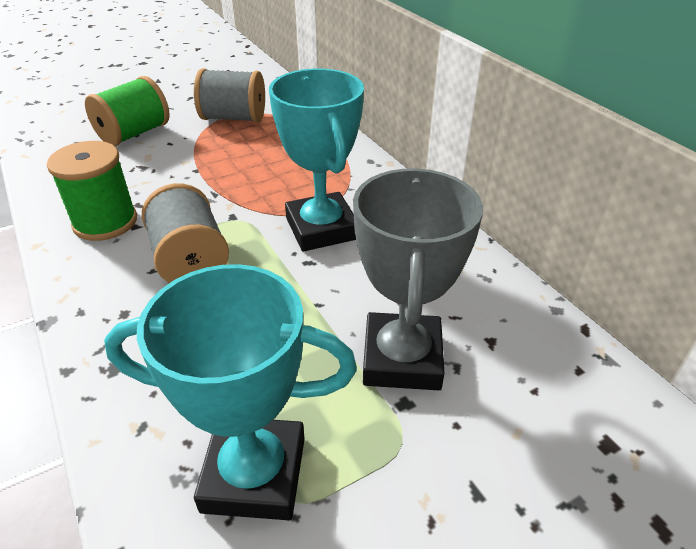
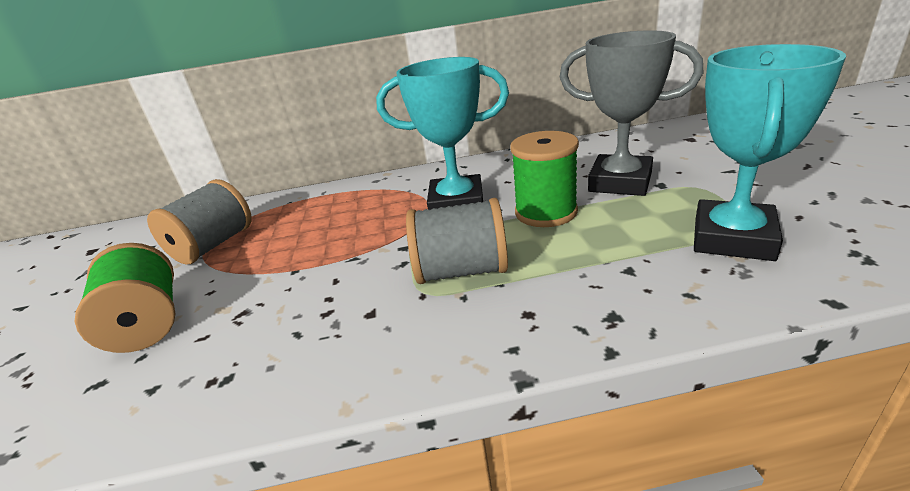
camera: 65 degrees left, 10 degrees down
(105, 222) = (344, 338): green spool -> green spool (546, 212)

